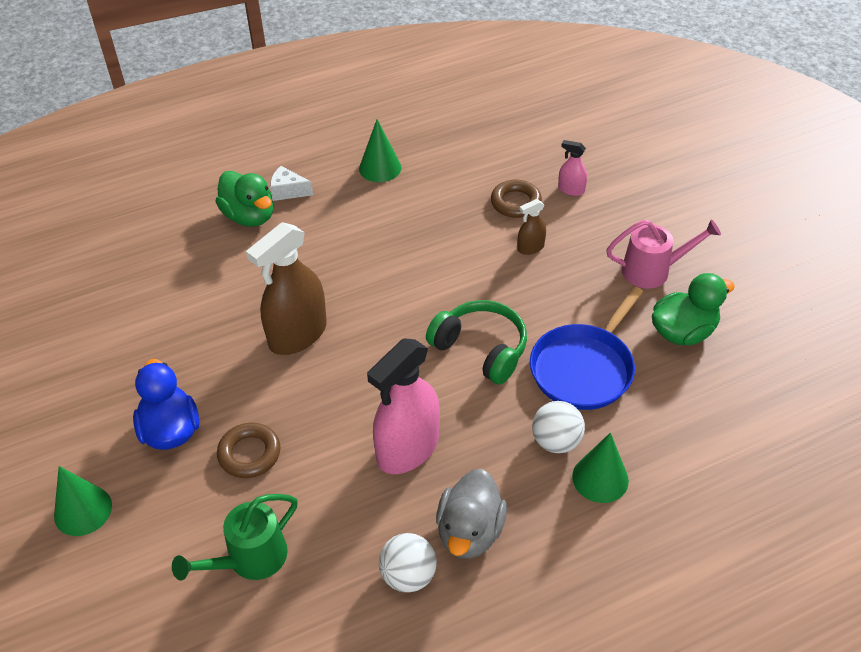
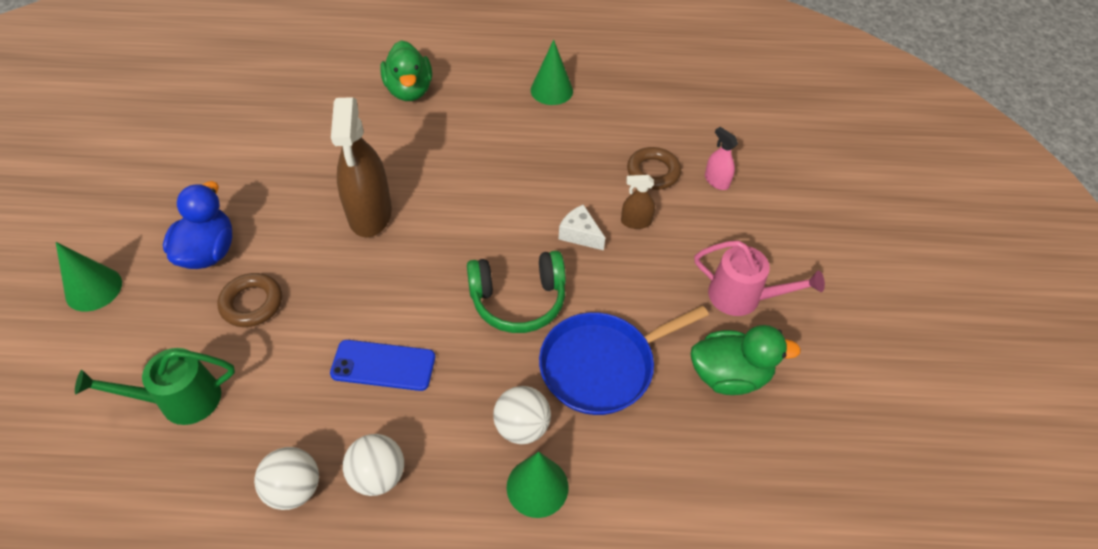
camera: 25 degrees right, 5 degrees up
(288, 191) = (457, 81): white cheese -> white cheese (580, 234)
(298, 335) = (370, 213): brown spray bottle -> brown spray bottle turned 75 degrees counterclockwise
(408, 449) = (383, 365): pink spray bottle -> blue phone
(469, 532) = (378, 475): grey duck -> white ball
(481, 349) = (518, 300): green headphones -> green headphones turned 105 degrees clockwise

